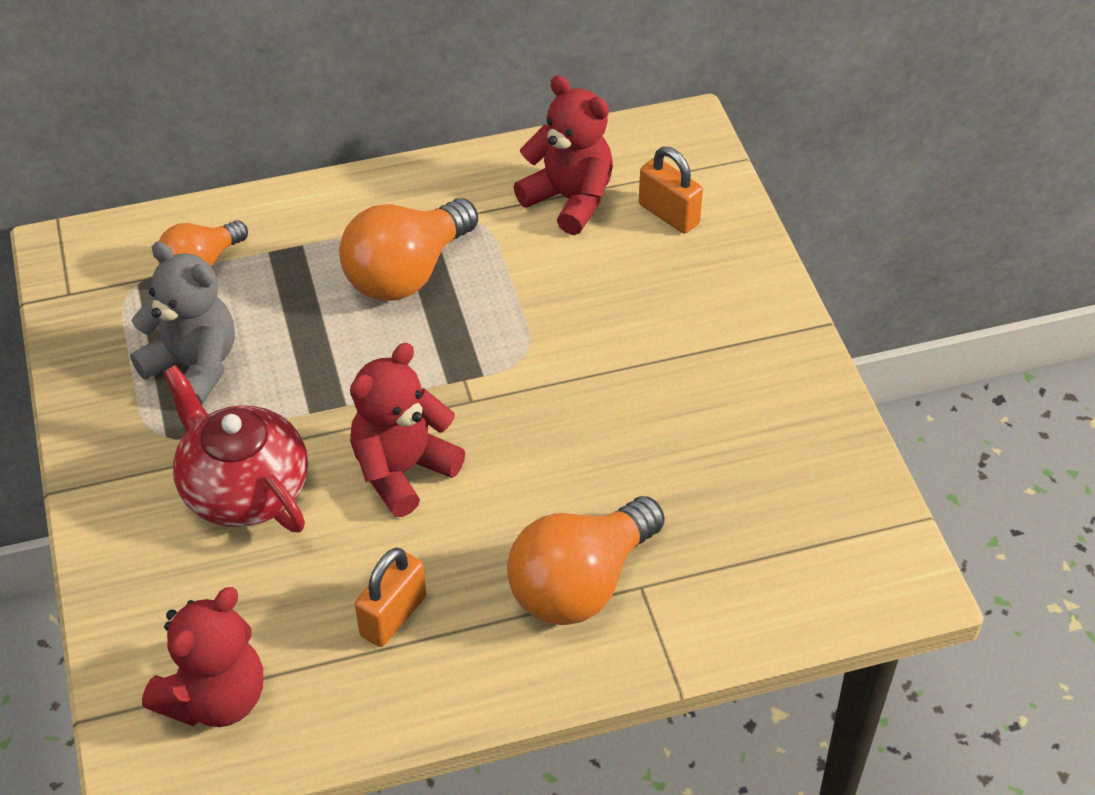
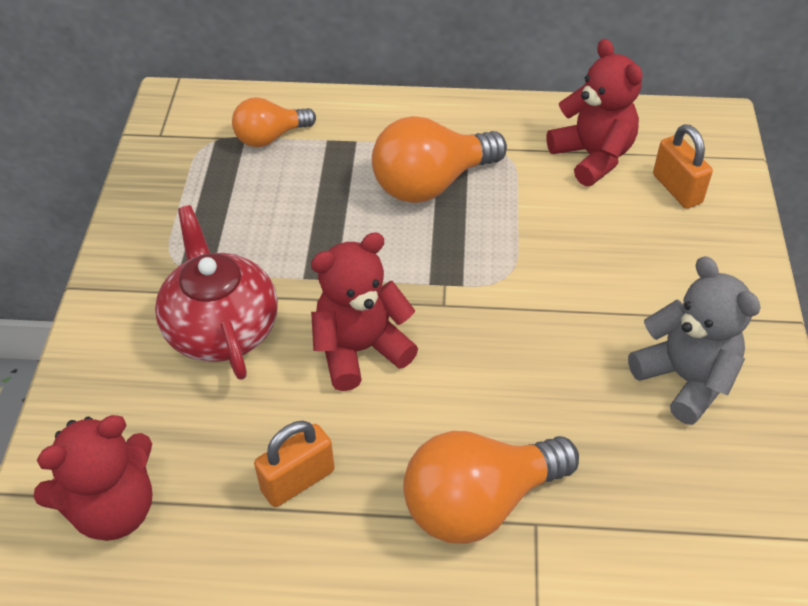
camera: 20 degrees right, 0 degrees up
(194, 366) = (228, 216): grey teddy bear -> grey teddy bear (685, 379)

